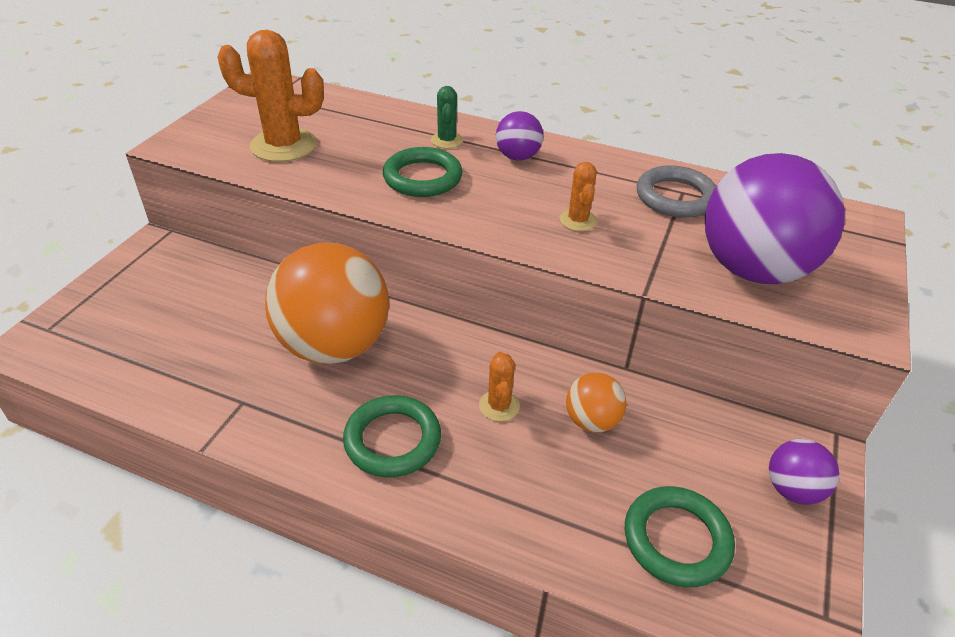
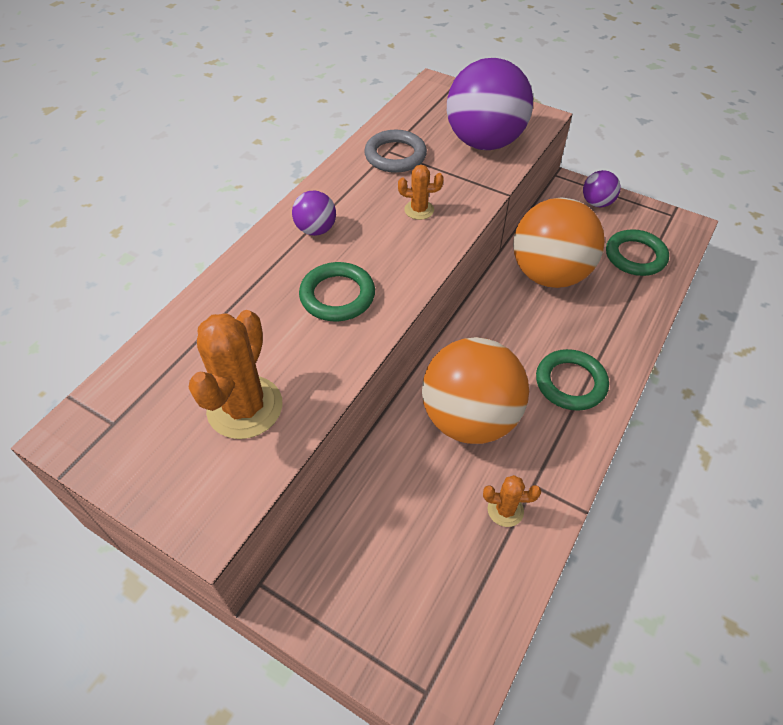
camera: 80 degrees left, 10 degrees up
(447, 140) = (273, 273): green cactus -> none
(499, 406) = (537, 319): orange cactus -> orange cactus (505, 510)
(591, 421) = (549, 274): orange ball -> orange ball, size x2.17

